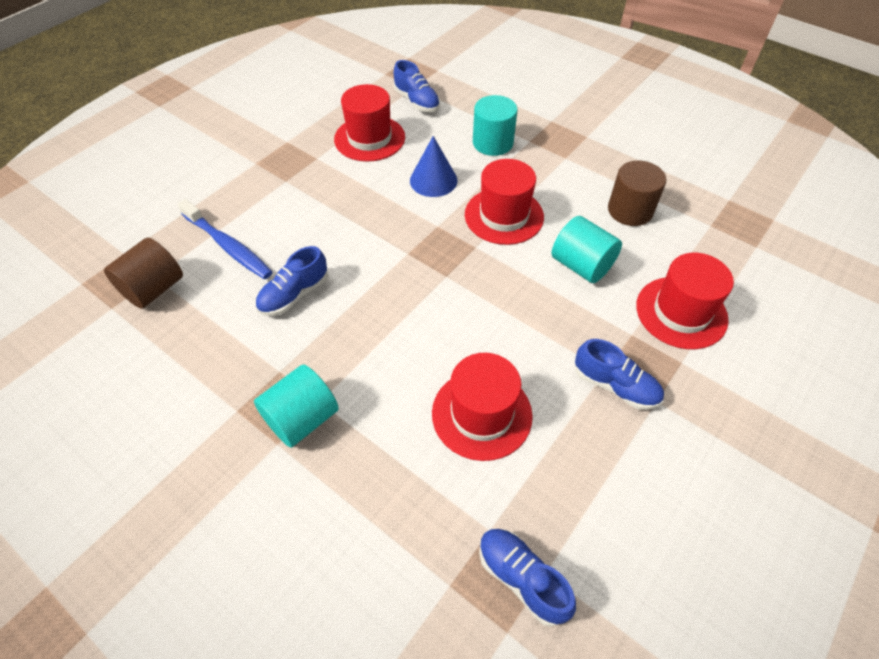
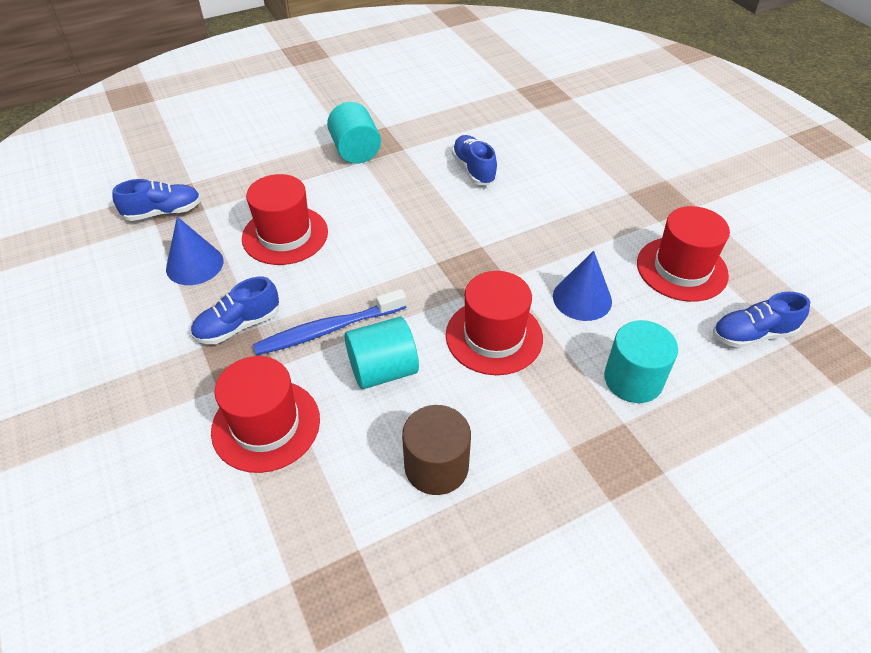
camera: 115 degrees right, 5 degrees down
(154, 289) = (524, 107): brown cylinder -> none
(228, 246) = (552, 146): blue toothbrush -> blue toothbrush (328, 330)
(575, 477) = (194, 264): none -> blue cone

